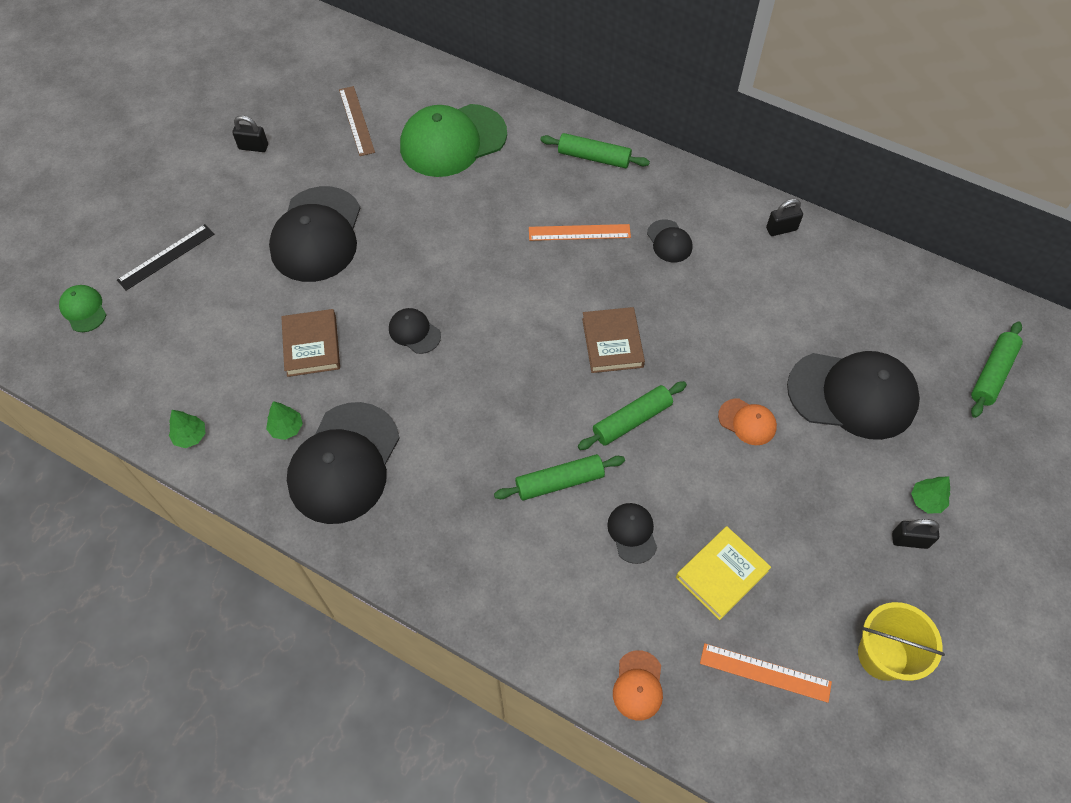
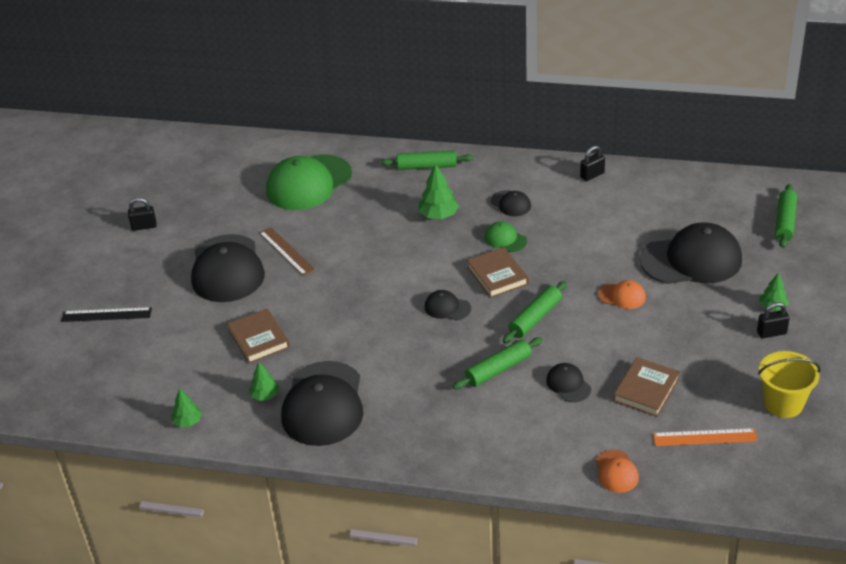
camera: 15 degrees left, 20 degrees down
(83, 309) = (53, 366): green cap -> green cap (505, 239)
(166, 257) = (106, 314): black ruler -> black ruler turned 60 degrees clockwise
(356, 120) = (222, 189): brown ruler -> brown ruler (286, 251)
(414, 332) = (338, 309): black cap -> black cap (447, 308)
(579, 232) = (438, 215): orange ruler -> green tree
(721, 574) = (646, 390): yellow book -> brown book

